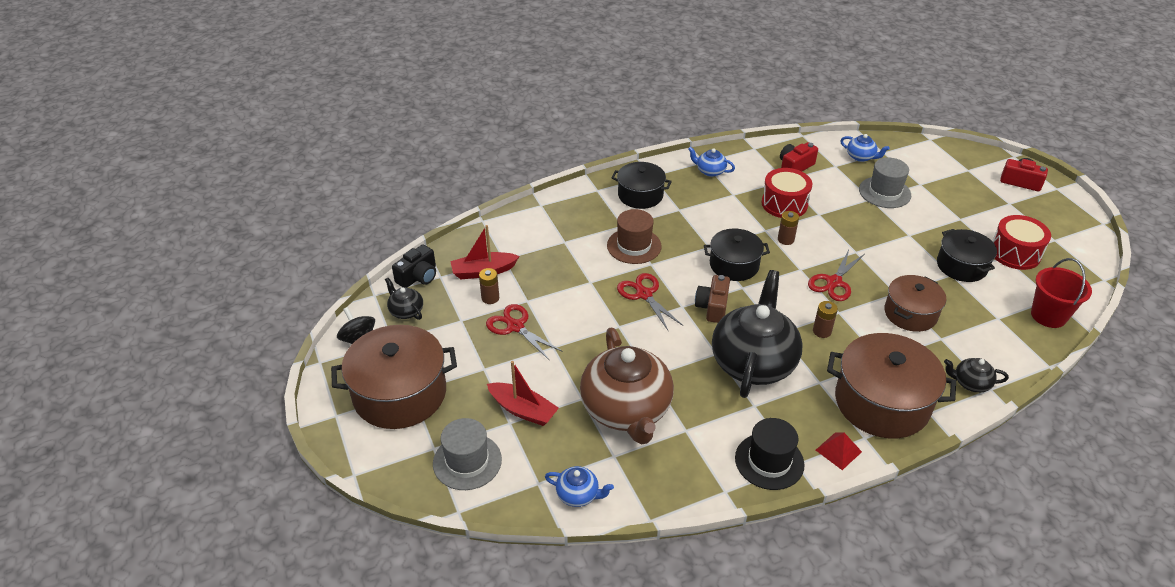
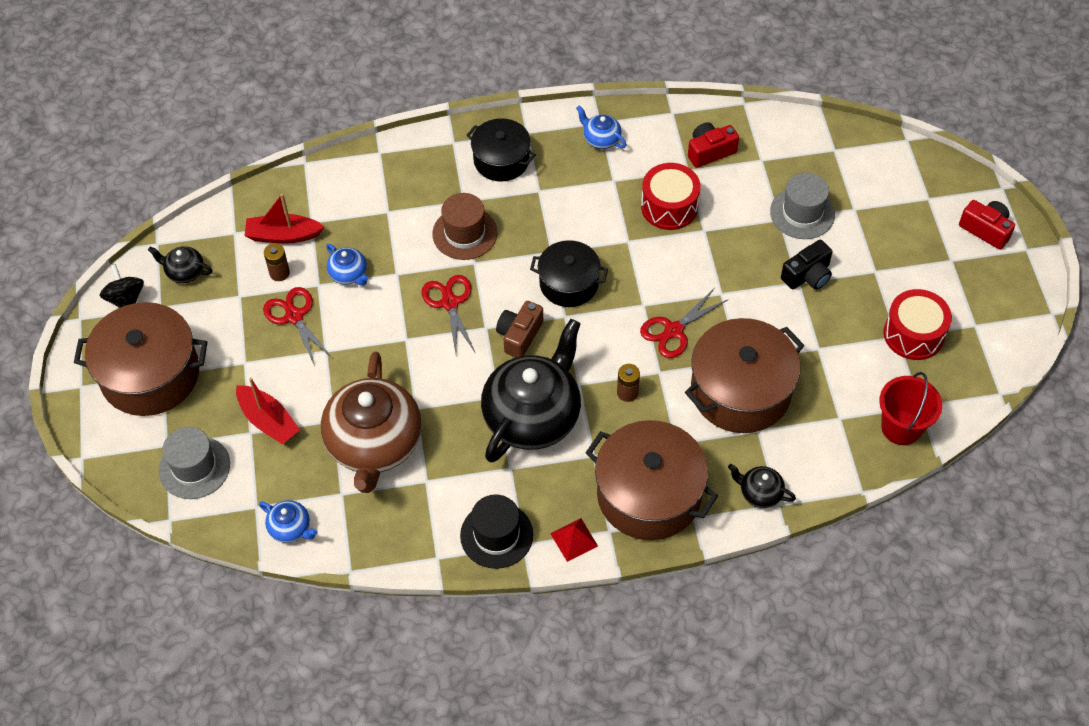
camera: 15 degrees right, 15 degrees up
(406, 311) = (184, 272): black teapot -> black teapot turned 45 degrees counterclockwise
(418, 276) = (210, 228): black camera -> black camera (807, 275)
(785, 239) = (646, 259): brown battery -> none
(861, 157) = (801, 152): blue teapot -> blue teapot (349, 274)
(910, 313) = (740, 391): brown pot -> brown pot, size x1.63
(961, 266) = (837, 339): black pot -> none

